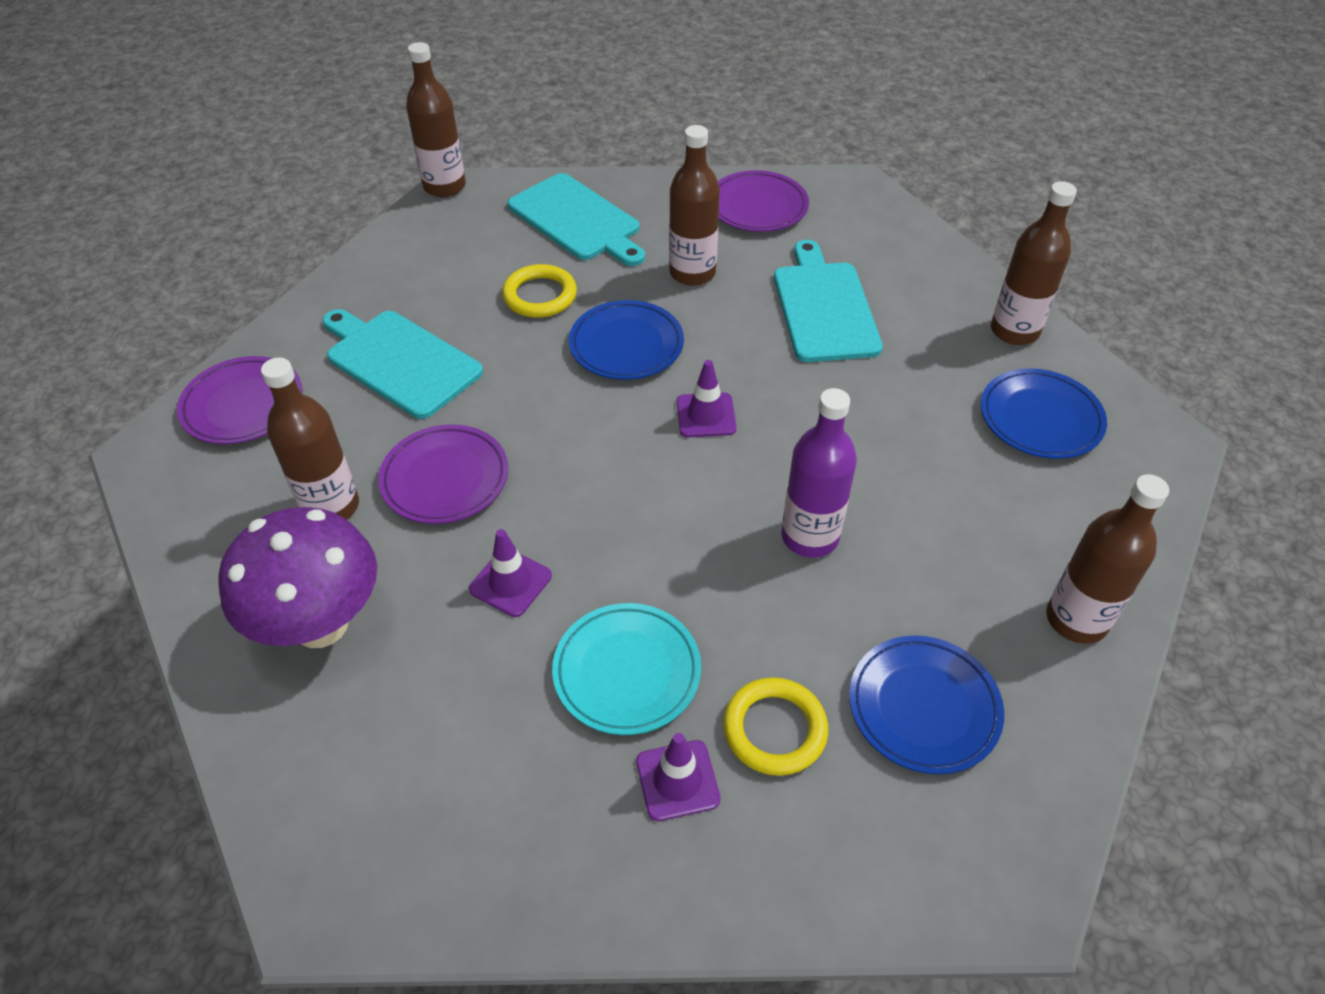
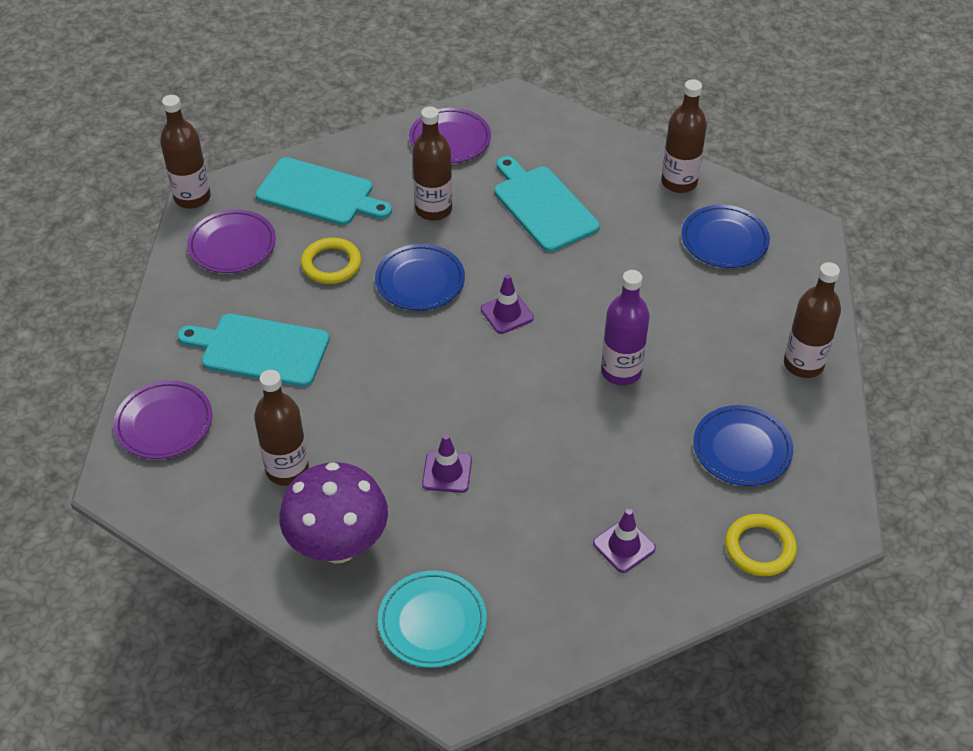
camera: 25 degrees left, 0 degrees up
(445, 478) = (354, 421): purple plate -> purple plate (232, 245)
(627, 672) = (556, 497): turquoise plate -> turquoise plate (432, 622)
(774, 729) = (664, 495): yellow ring -> yellow ring (760, 548)

